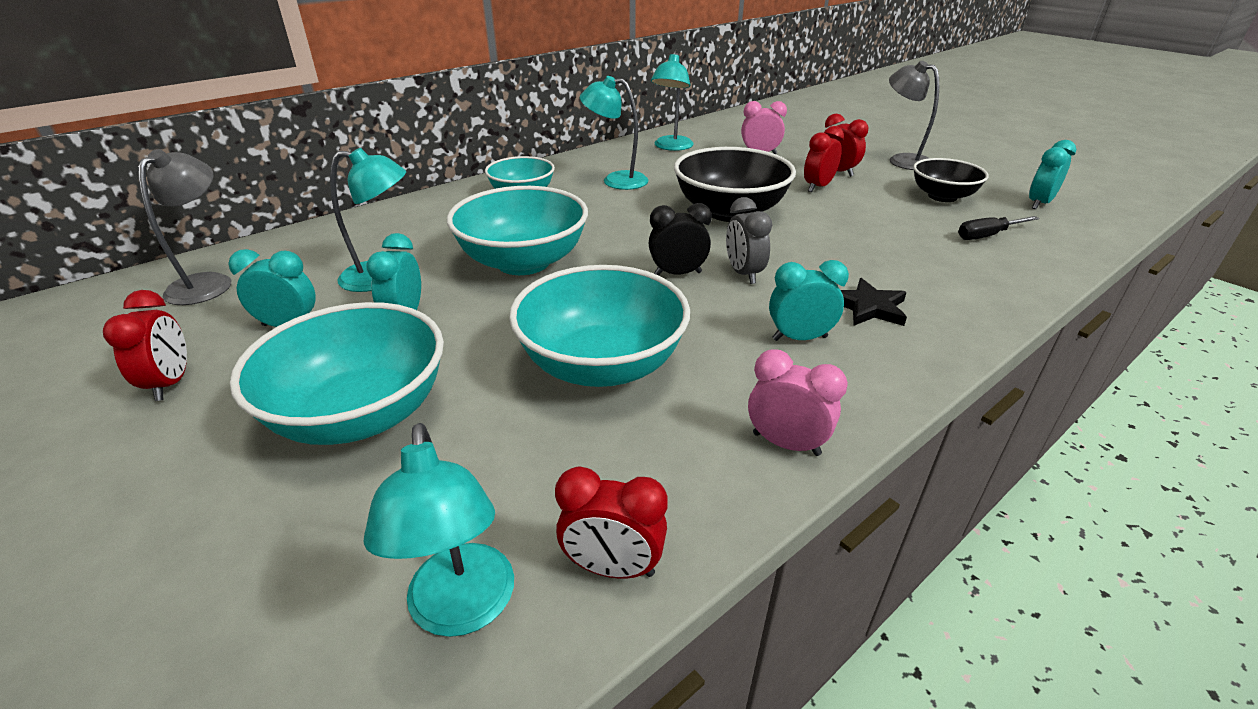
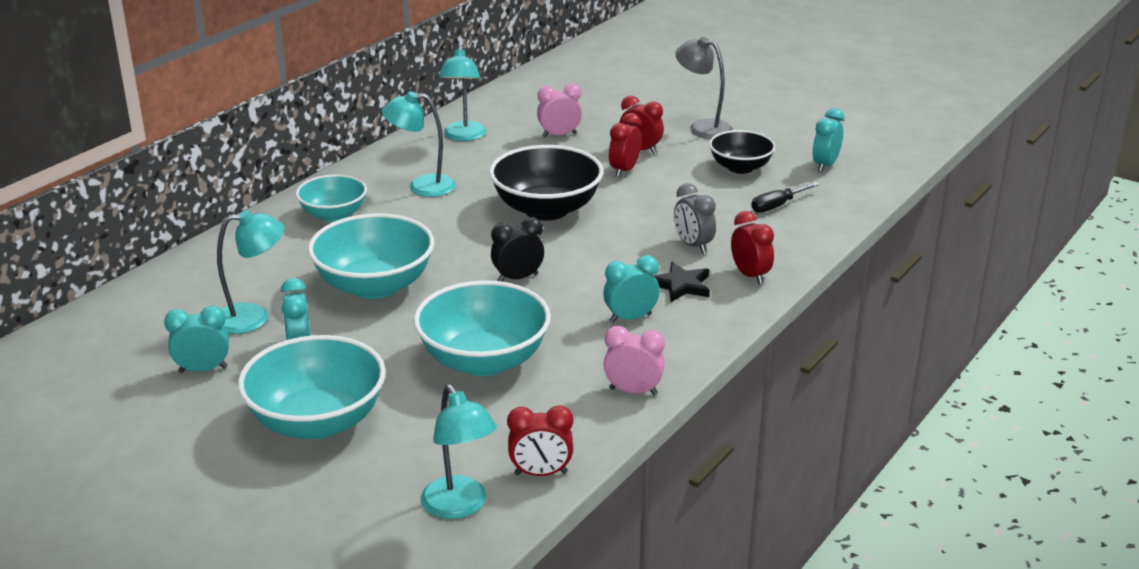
camera: 15 degrees left, 5 degrees down
(171, 383) = (144, 425): red clock -> red clock (750, 275)
(208, 283) = (91, 345): grey lamp -> none
(743, 274) = (574, 270): grey clock -> grey clock (693, 246)

